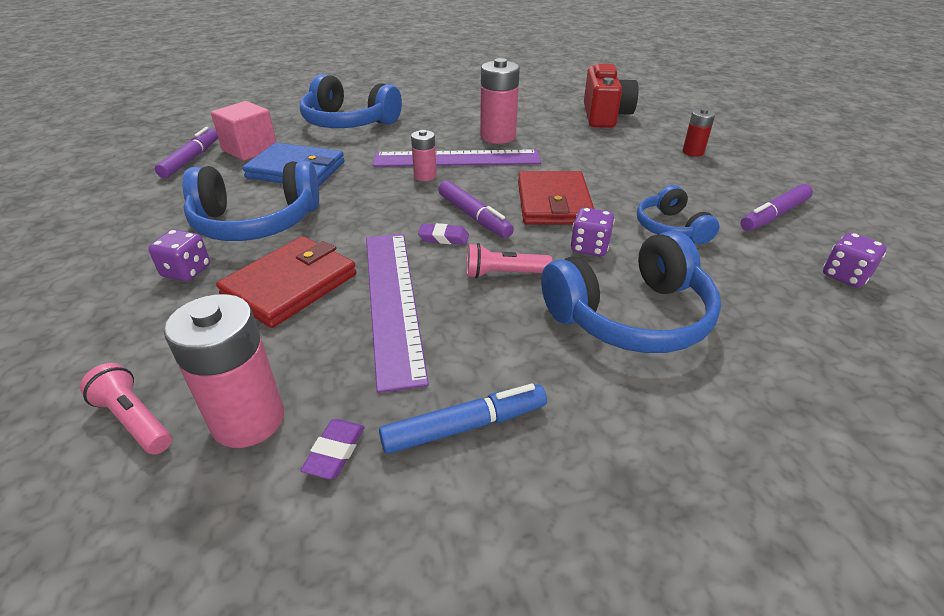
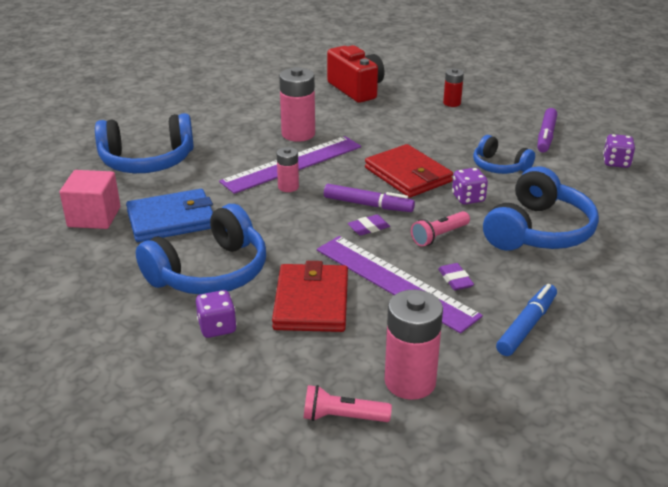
camera: 35 degrees left, 5 degrees down
(191, 159) = (50, 245): purple marker -> none
(335, 452) = (479, 370): purple eraser -> purple eraser (455, 280)

